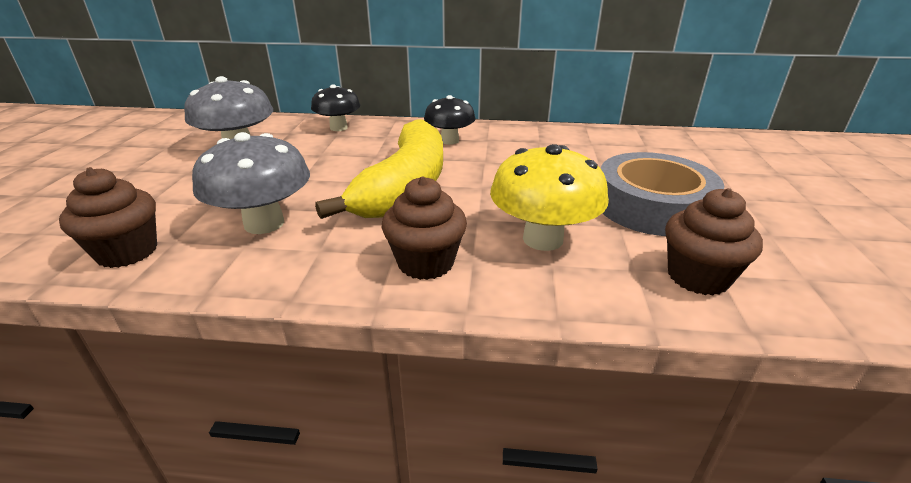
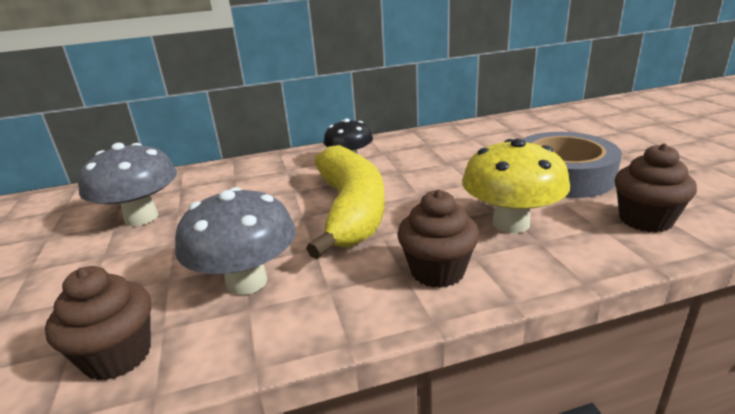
camera: 20 degrees left, 5 degrees down
(338, 128) = (229, 172): black mushroom -> none

